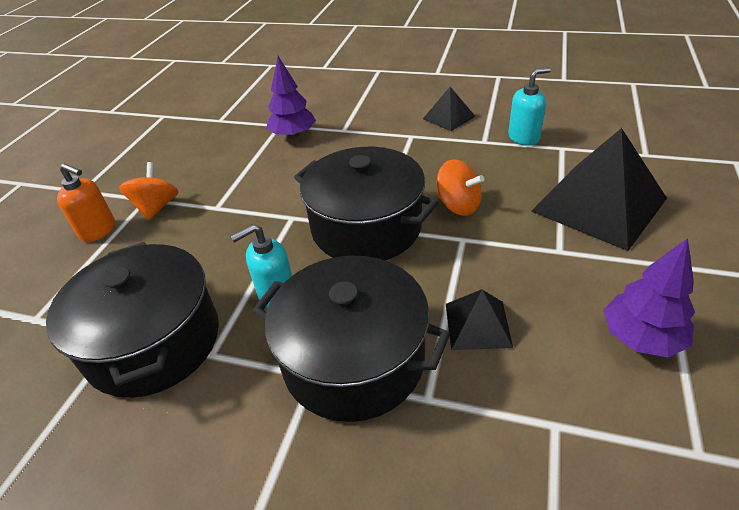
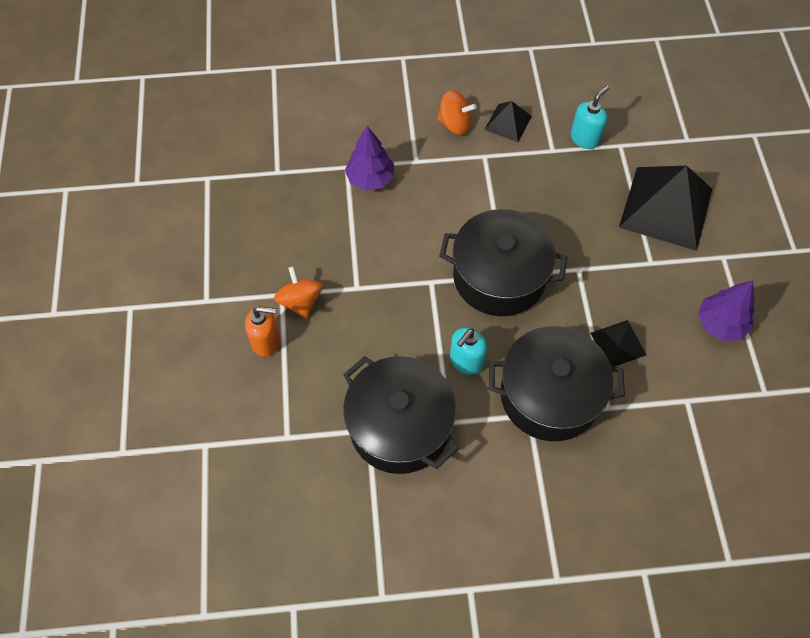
camera: 25 degrees left, 20 degrees up
(458, 205) = (561, 234): orange spinning top -> orange spinning top (455, 124)

